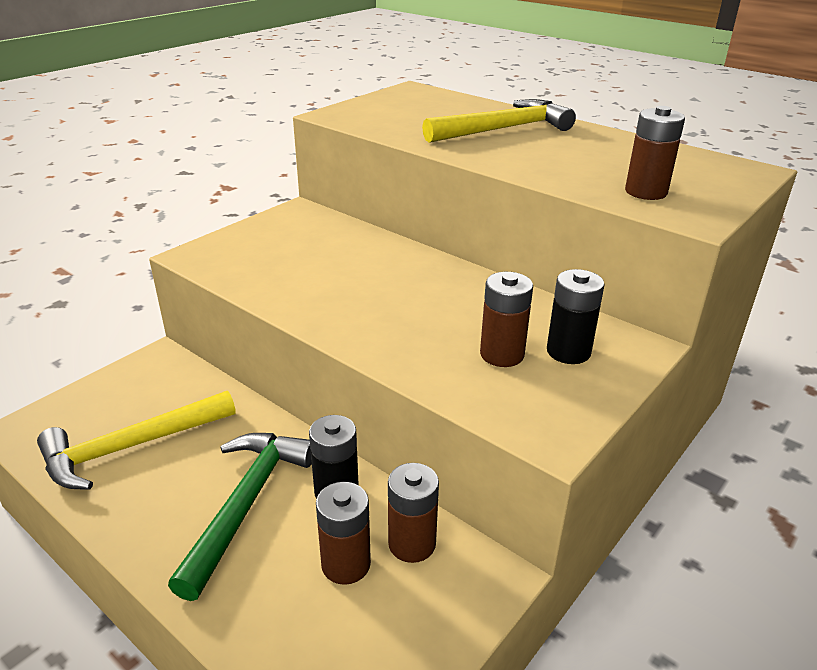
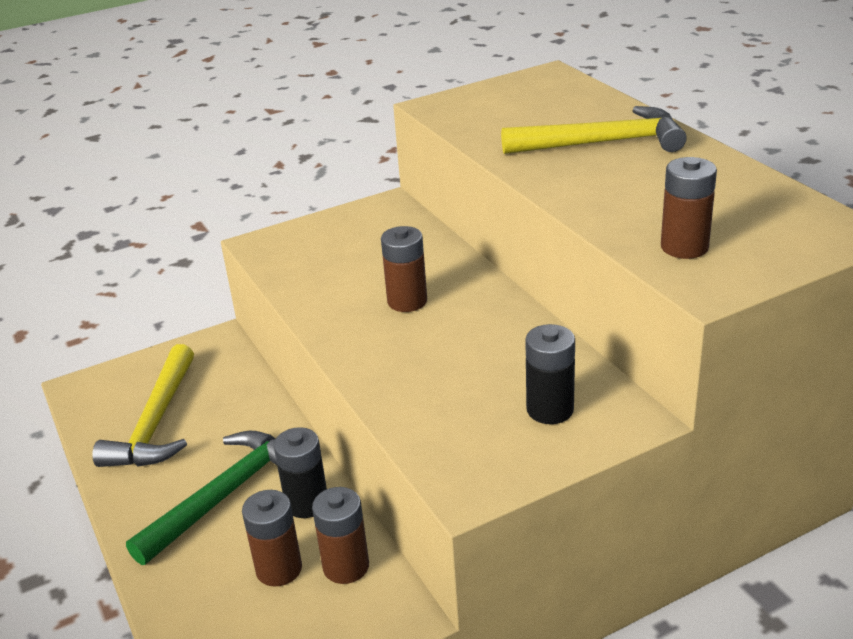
camera: 25 degrees right, 0 degrees up
(131, 447) = (156, 422): yellow hammer -> yellow hammer turned 75 degrees counterclockwise
(502, 354) = (480, 400): brown battery -> brown battery (407, 301)

